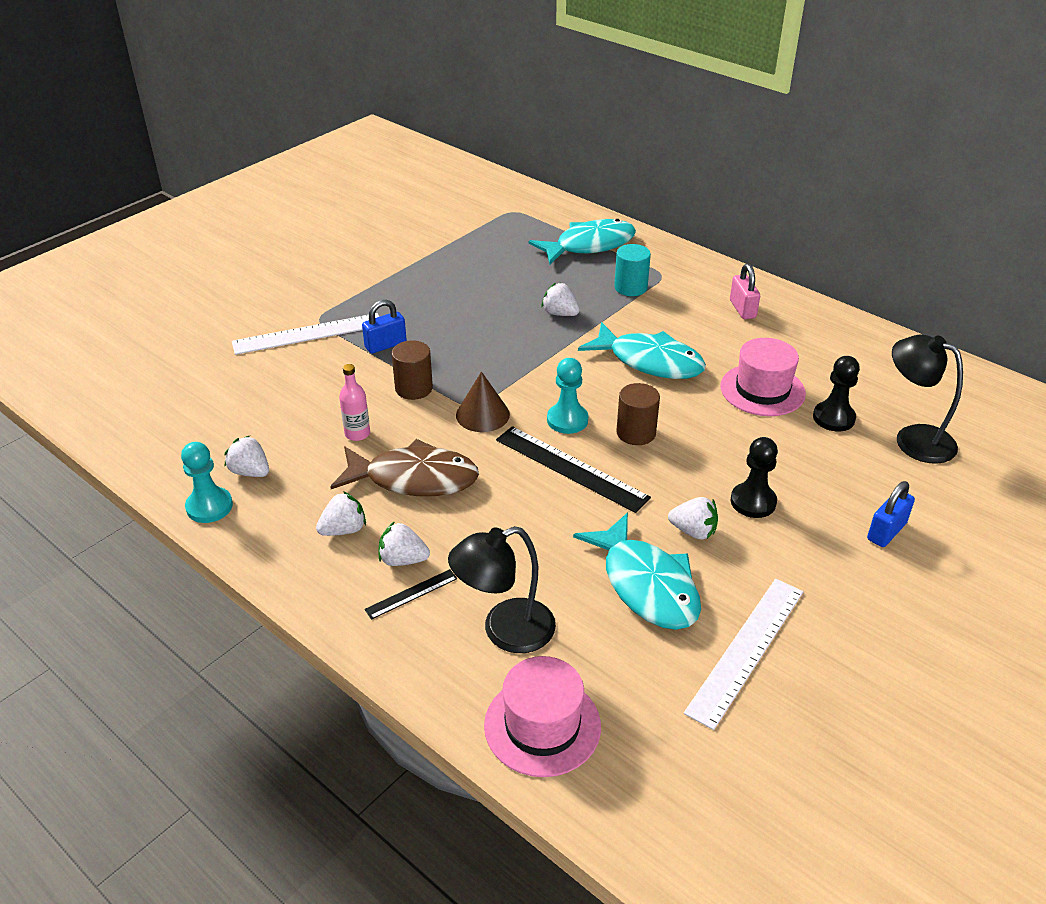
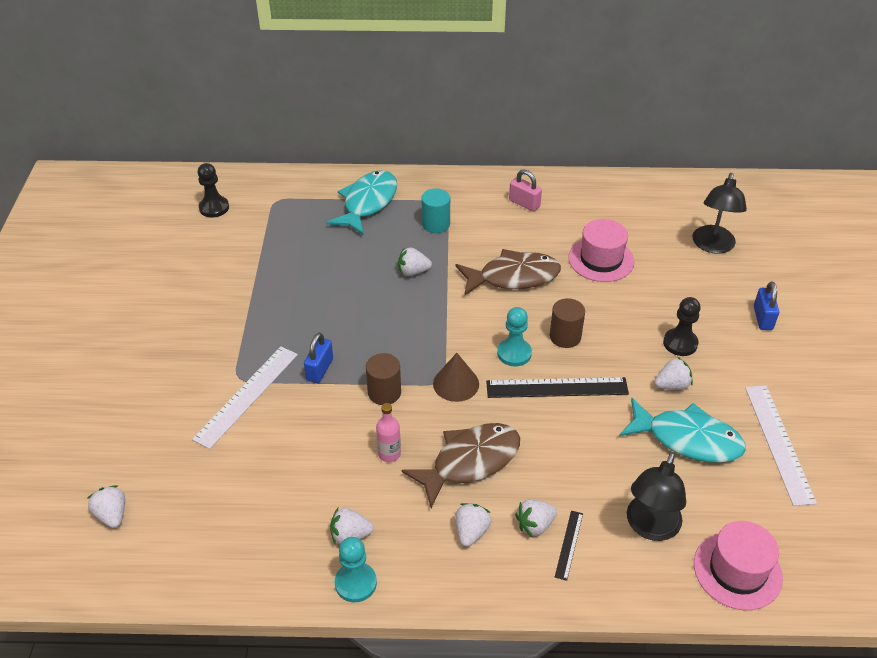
camera: 40 degrees left, 5 degrees up
(119, 359) = (112, 515): none -> white strawberry
(649, 361) = (513, 277): turquoise fish -> brown fish
(833, 418) = (659, 256): black pawn -> black pawn (214, 208)
(913, 438) = (712, 246): black lamp -> black lamp turned 75 degrees counterclockwise

